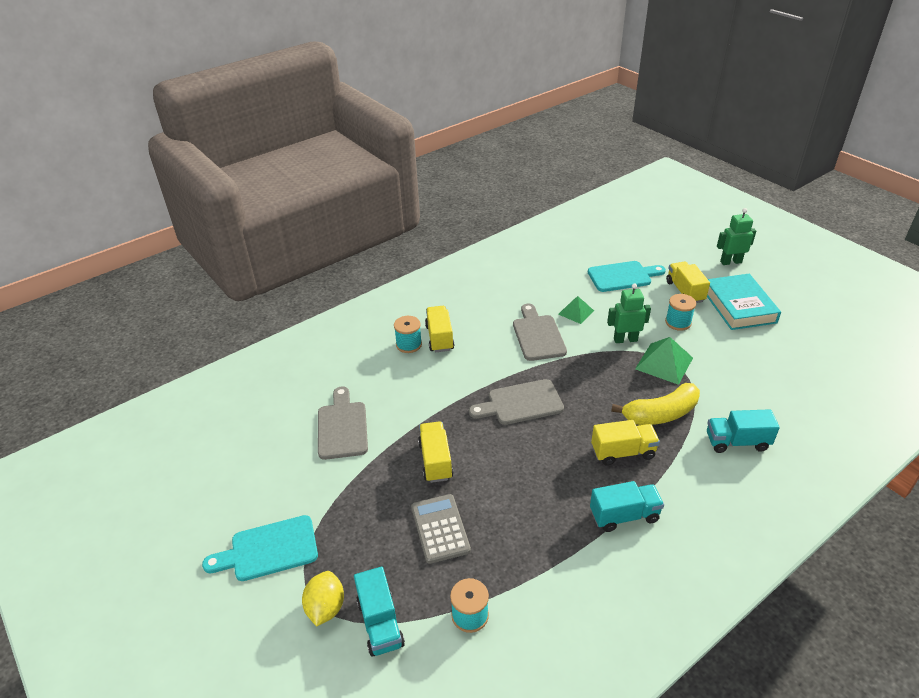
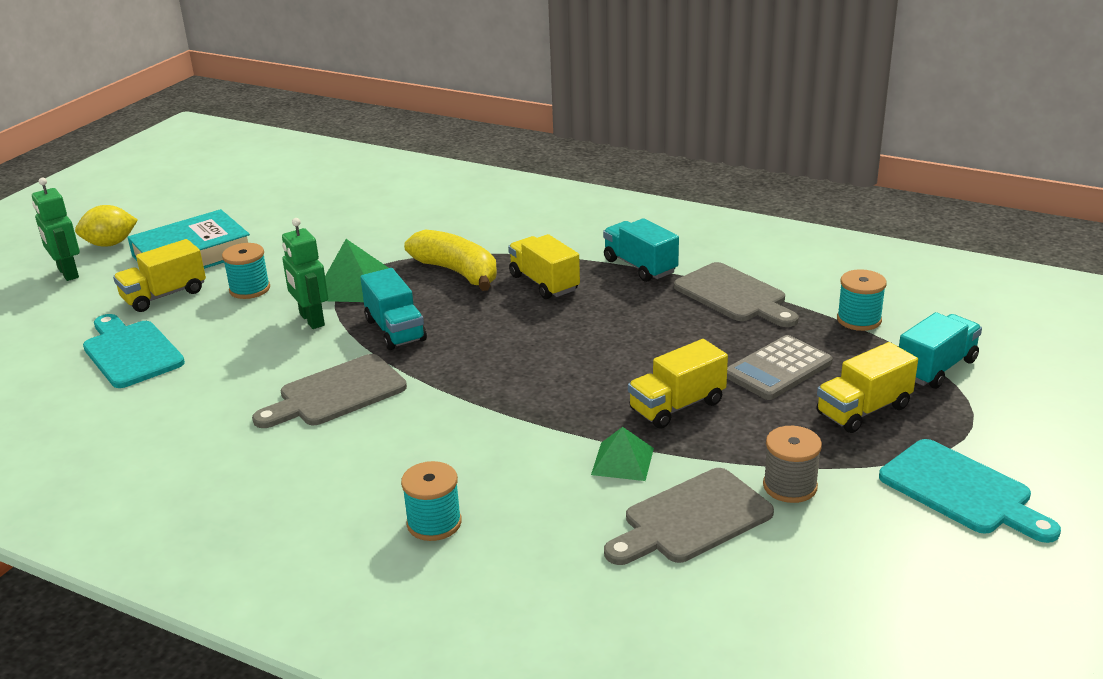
camera: 115 degrees left, 10 degrees down
(326, 608) = (968, 410): yellow lemon -> yellow lemon (110, 244)
(333, 476) = (790, 486): none -> grey spool
(439, 338) = (394, 493): yellow truck -> yellow truck (863, 410)
(521, 403) = (509, 369): grey cutting board -> grey cutting board (734, 295)
(576, 312) = (255, 373): green pyramid -> green pyramid (622, 461)
(737, 442) = (473, 226): turquoise truck -> turquoise truck (395, 330)

